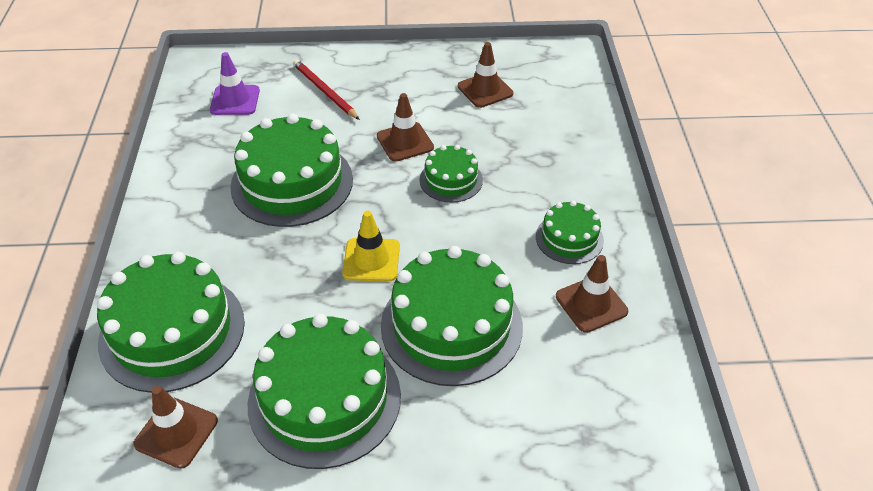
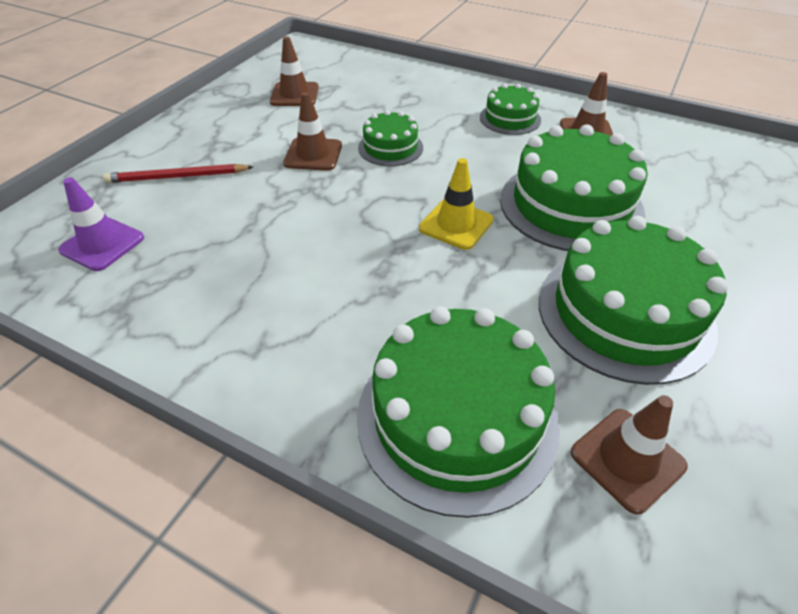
camera: 60 degrees left, 0 degrees up
(292, 183) = (294, 242): green cake -> none

